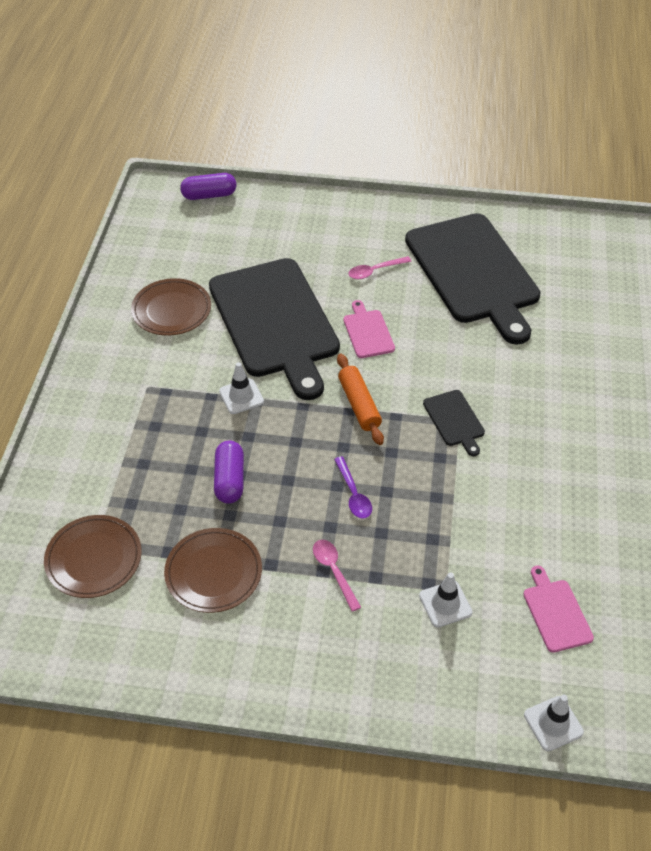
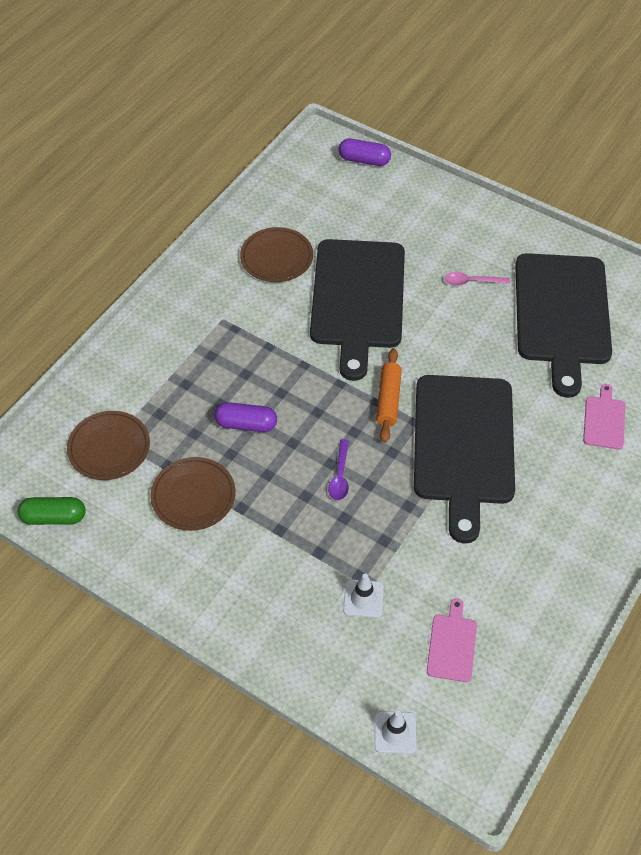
camera: 25 degrees right, 5 degrees up
(69, 656) = (54, 517): none -> green capsule
(230, 480) = (246, 424): purple capsule -> purple capsule turned 75 degrees clockwise
(241, 396) = (293, 356): white traffic cone -> none
(334, 571) = (288, 534): pink spoon -> none
(368, 332) = (433, 337): pink cutting board -> pink cutting board (604, 420)
(454, 420) = (463, 445): black cutting board -> black cutting board, size x2.47

